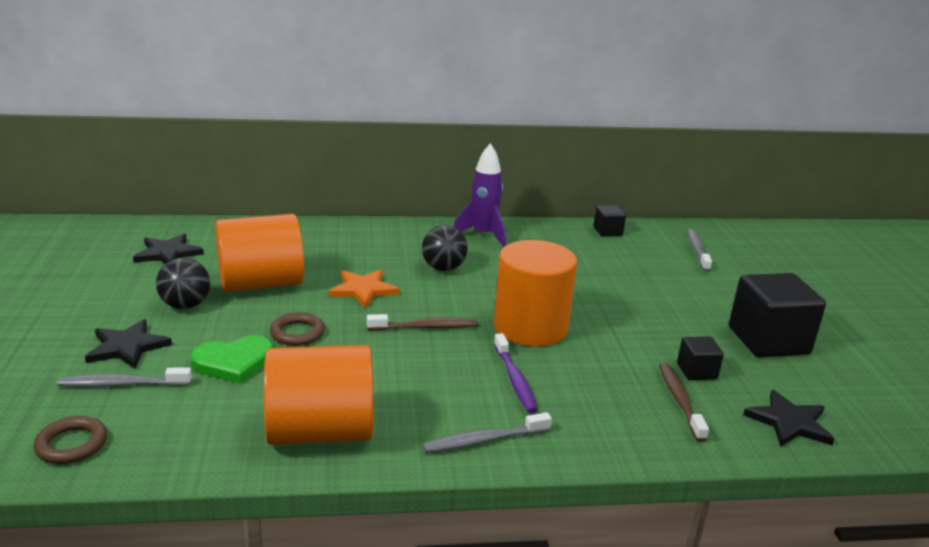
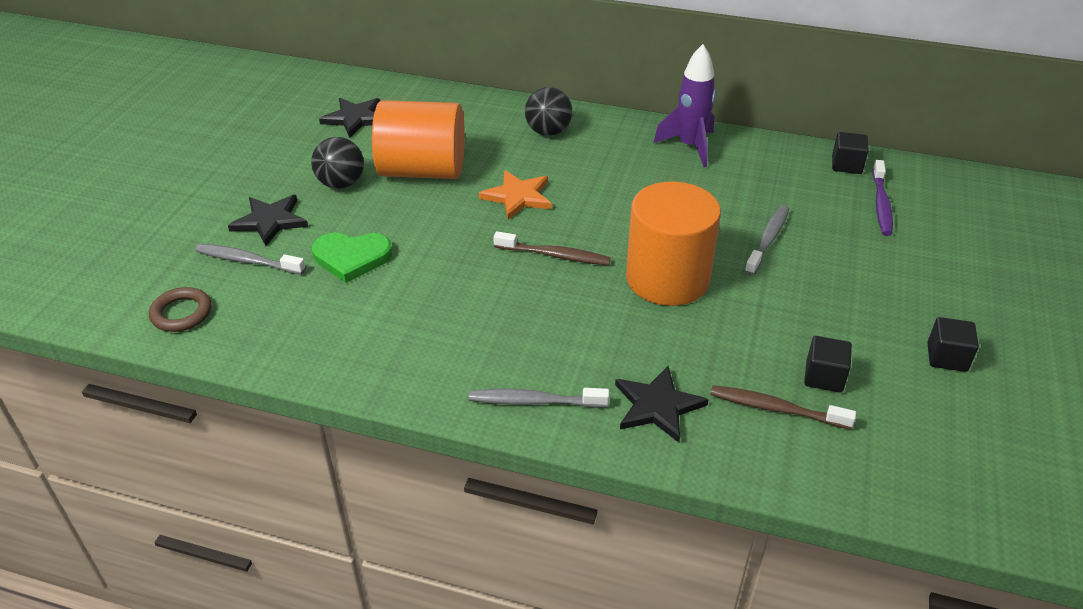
camera: 25 degrees right, 15 degrees up
(297, 333) = (426, 236): brown ring -> none
(320, 432) = (388, 352): orange cylinder -> none
(443, 268) = (618, 184): black ball -> black ball (548, 132)
(514, 379) = (609, 339): purple toothbrush -> purple toothbrush (881, 204)
(680, 401) = (776, 409): brown toothbrush -> brown toothbrush turned 90 degrees counterclockwise
(697, 250) = (947, 212): grey toothbrush -> grey toothbrush (767, 240)
(768, 341) = (946, 357): black cube -> black cube, size x0.49
(789, 422) = (891, 468): black star -> black star (657, 406)

